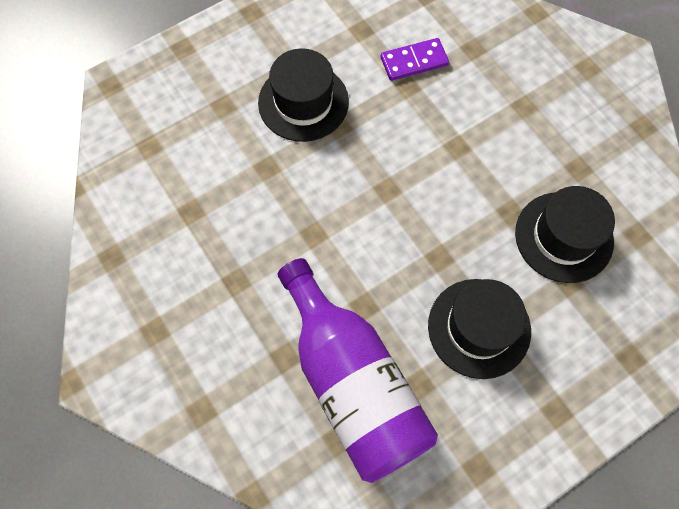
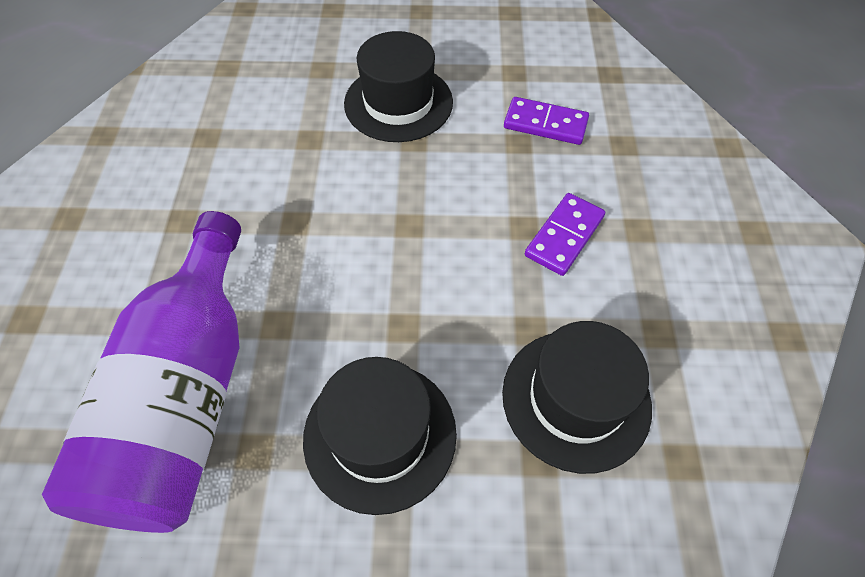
camera: 35 degrees right, 10 degrees down
(485, 138) = (564, 236): none -> purple domino

